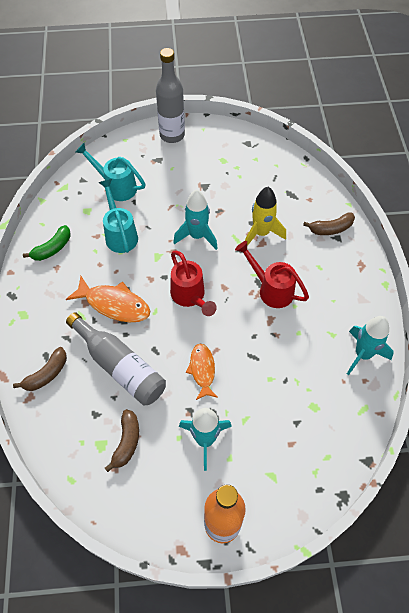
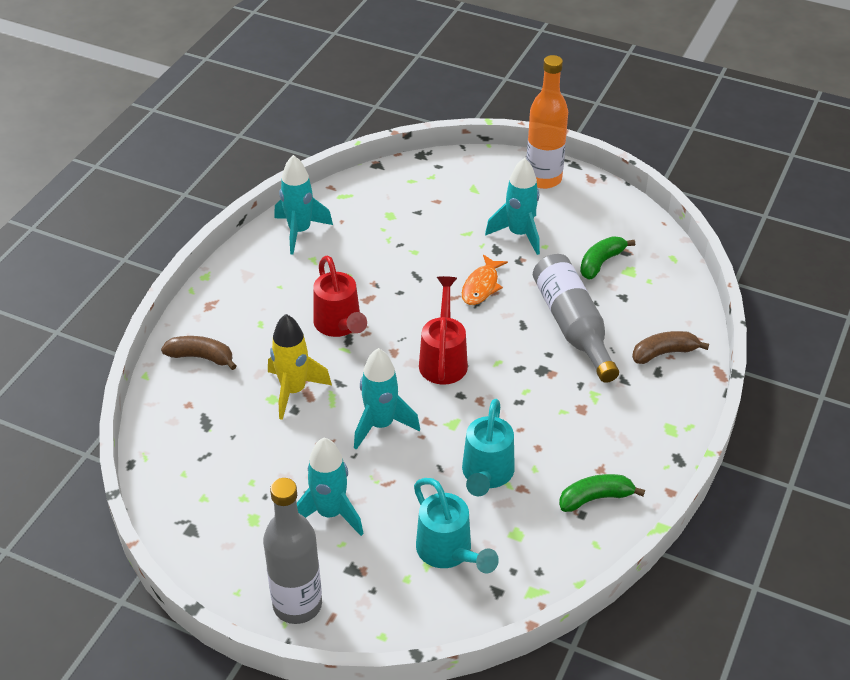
camera: 150 degrees left, 15 degrees down
(114, 304) = (544, 391): orange fish -> none
(127, 442) = (601, 263): brown banana -> green banana
(188, 179) = (330, 513): none -> turquoise rocket

